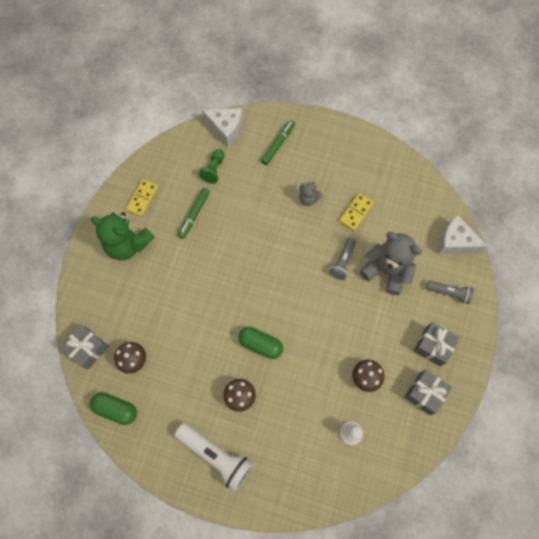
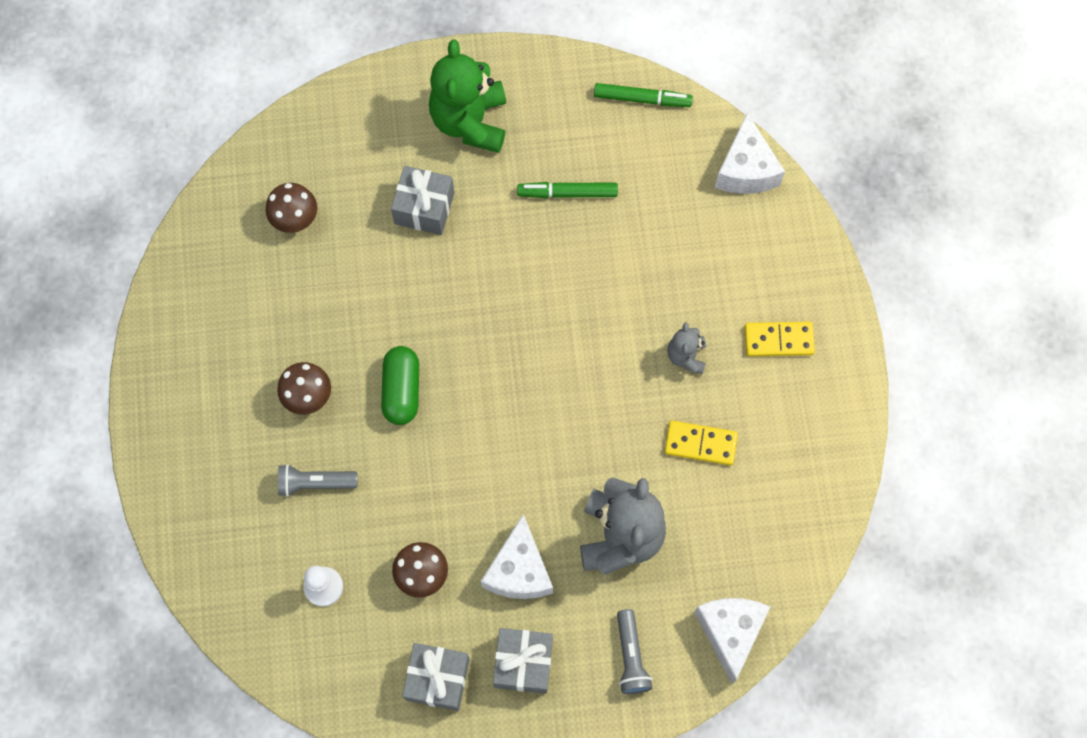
camera: 65 degrees right, 0 degrees up
(88, 349) = (283, 148): grey gift -> grey gift (424, 208)
(116, 409) = (213, 231): green capsule -> none
(142, 198) = (556, 104): yellow domino -> yellow domino (778, 340)
(214, 170) = (661, 185): green pawn -> none
(216, 455) = (205, 401): white flashlight -> none
(278, 144) = (761, 264): green marker -> green marker (642, 99)
(342, 261) = (601, 458): grey flashlight -> grey flashlight (315, 483)
(384, 327) = (519, 570): none -> white cheese

